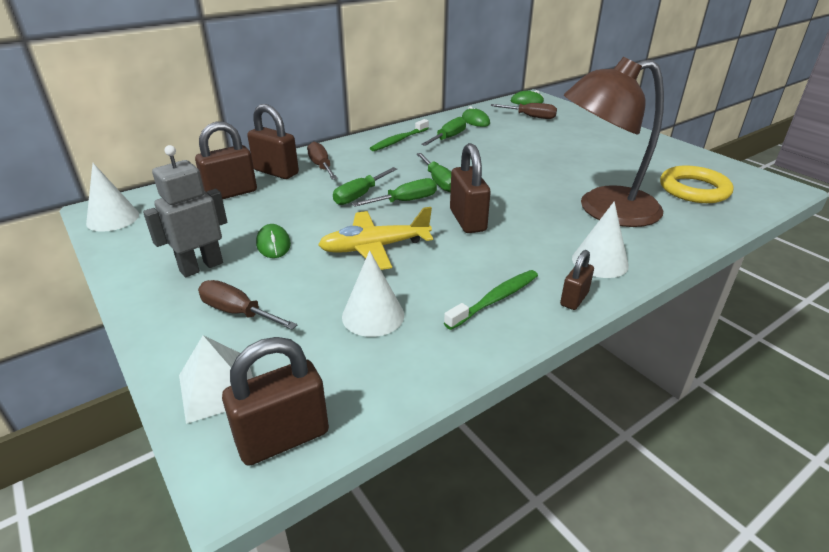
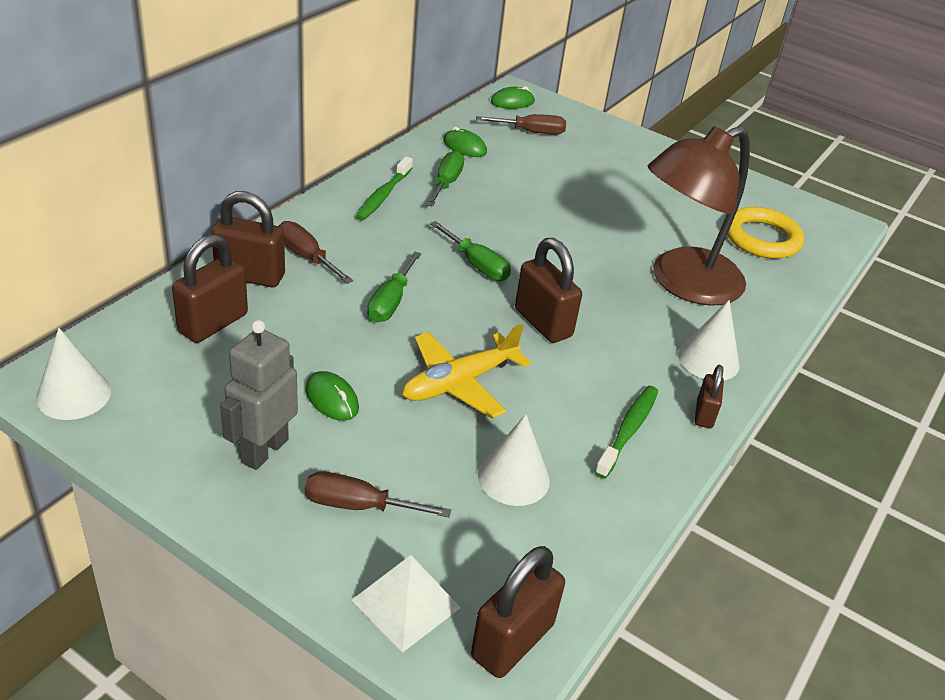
camera: 25 degrees left, 5 degrees up
(405, 201) = (454, 303): green screwdriver -> none

